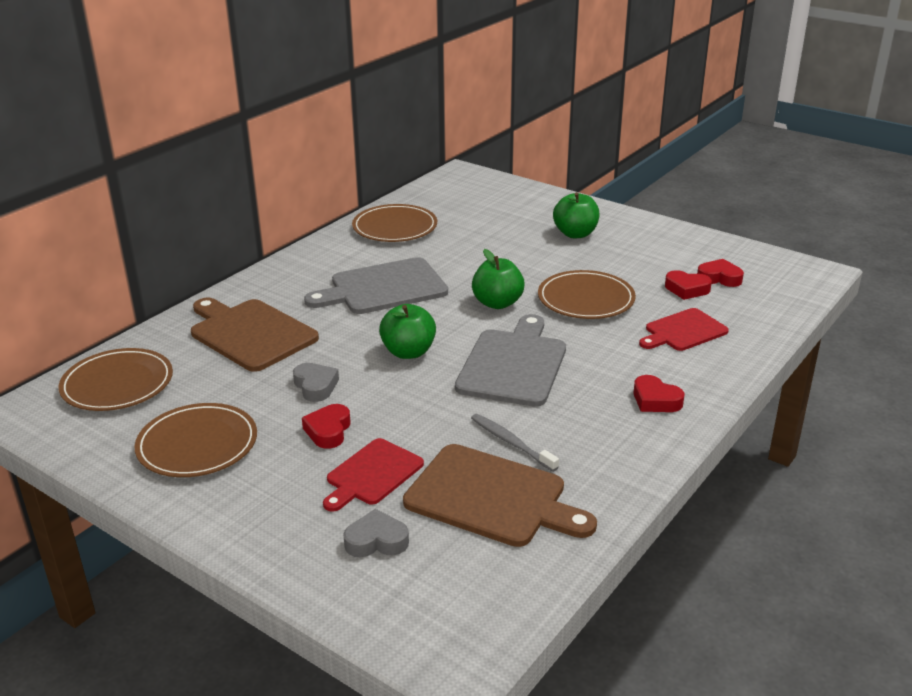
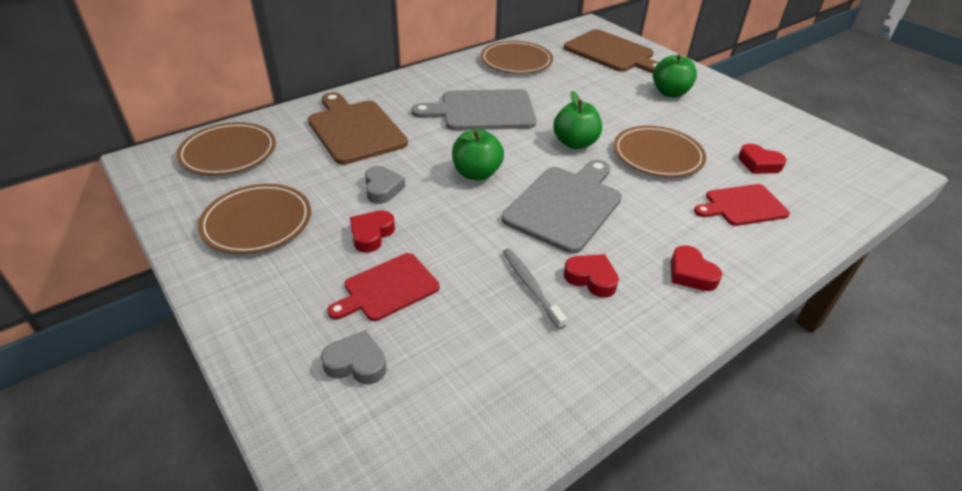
camera: 15 degrees right, 10 degrees up
(491, 497) = (486, 343): brown cutting board -> brown cutting board (611, 53)
(719, 278) = (795, 159): red heart -> red heart (591, 278)

